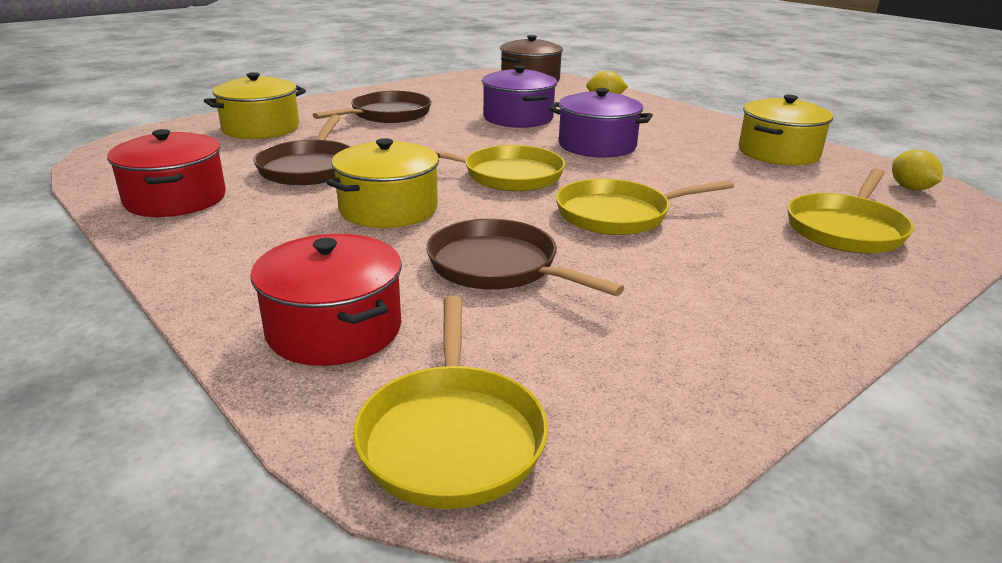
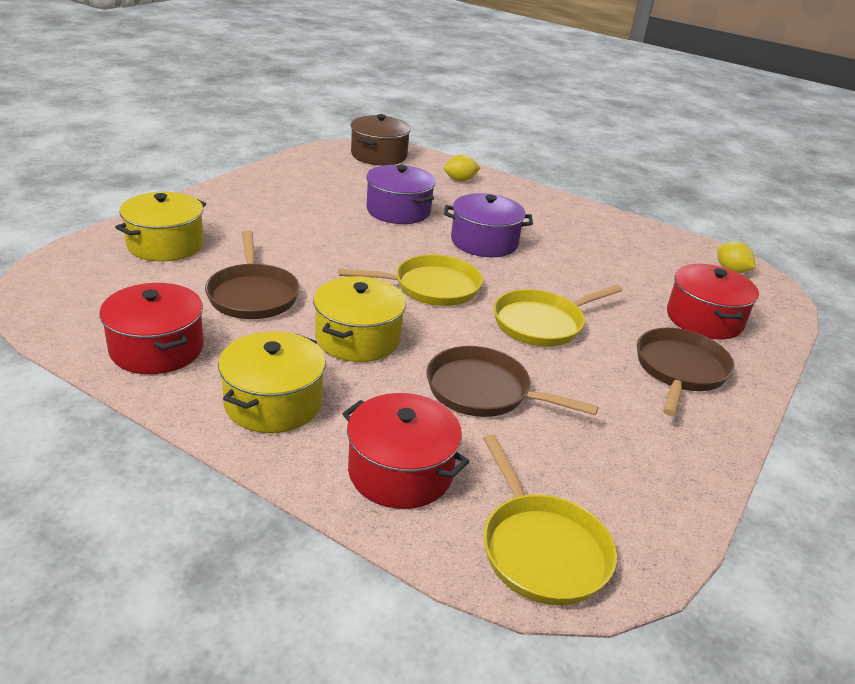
camera: 20 degrees left, 5 degrees up
(387, 115) = (276, 215): brown pan -> brown pan (680, 370)
(778, 153) = (626, 238): yellow pot -> yellow pot (273, 403)
(846, 229) = (704, 319): yellow pan -> red pot

